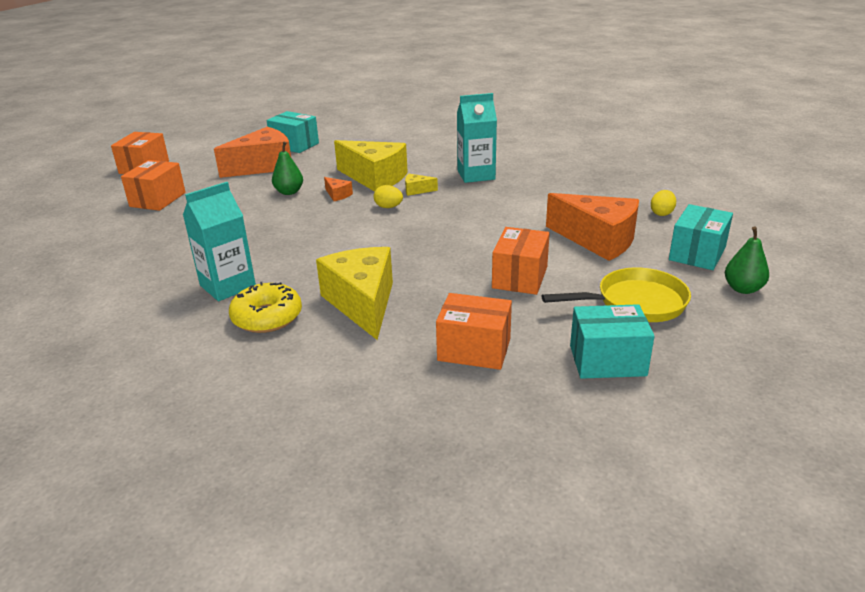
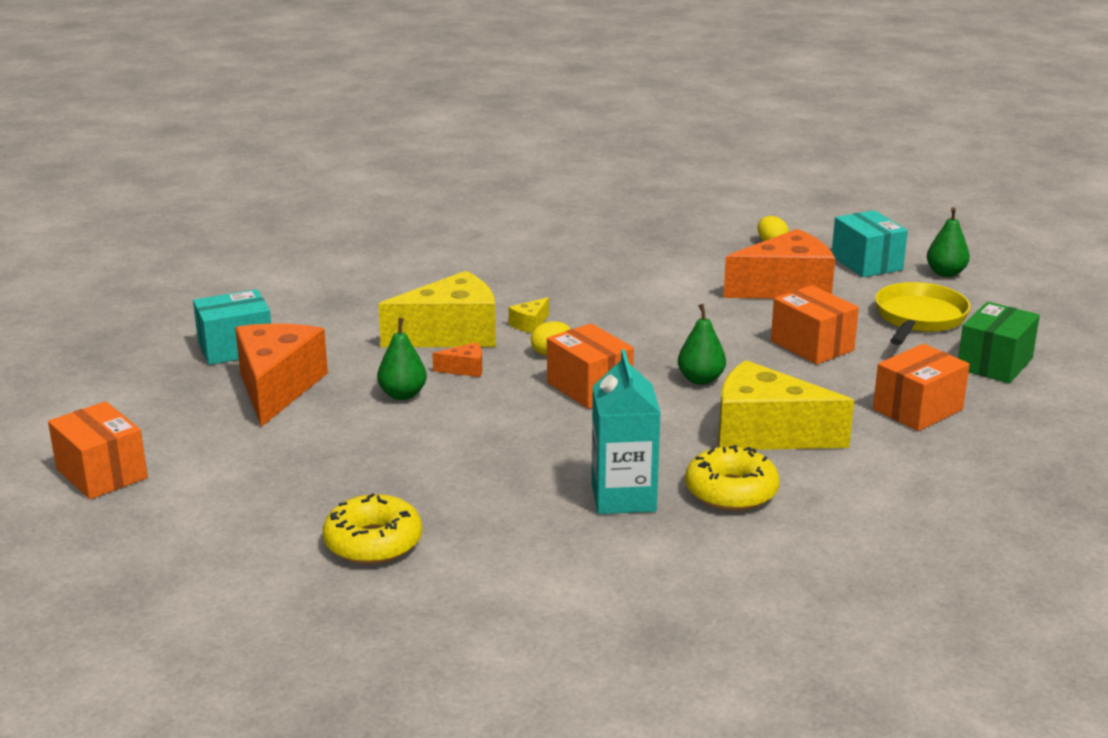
camera: 55 degrees left, 5 degrees down
(121, 240) = (373, 543): none -> yellow donut
(158, 199) = (264, 488): orange box -> orange box (589, 388)
(413, 258) = (700, 379): none -> green pear
(476, 175) = (541, 283): turquoise carton -> none
(607, 360) = (994, 364): turquoise box -> green box

